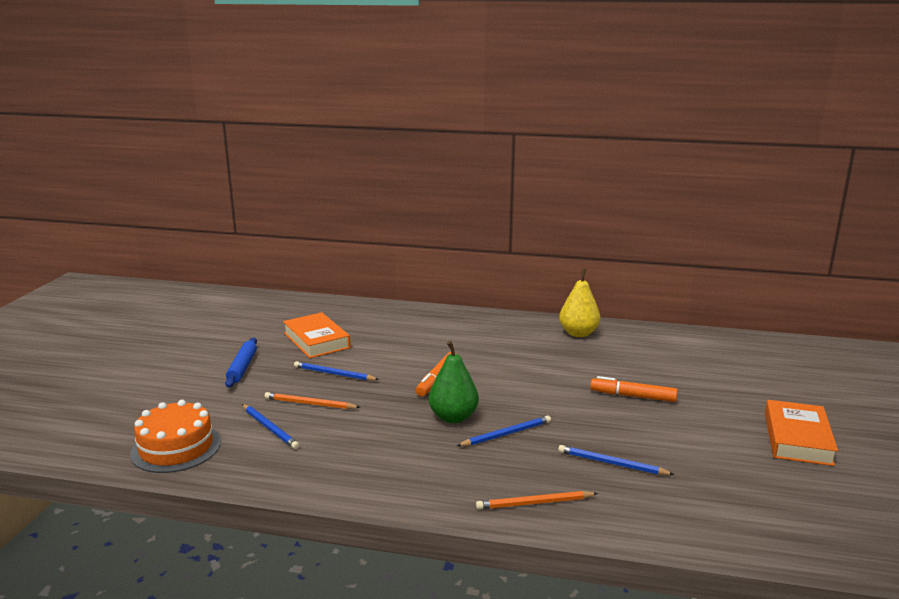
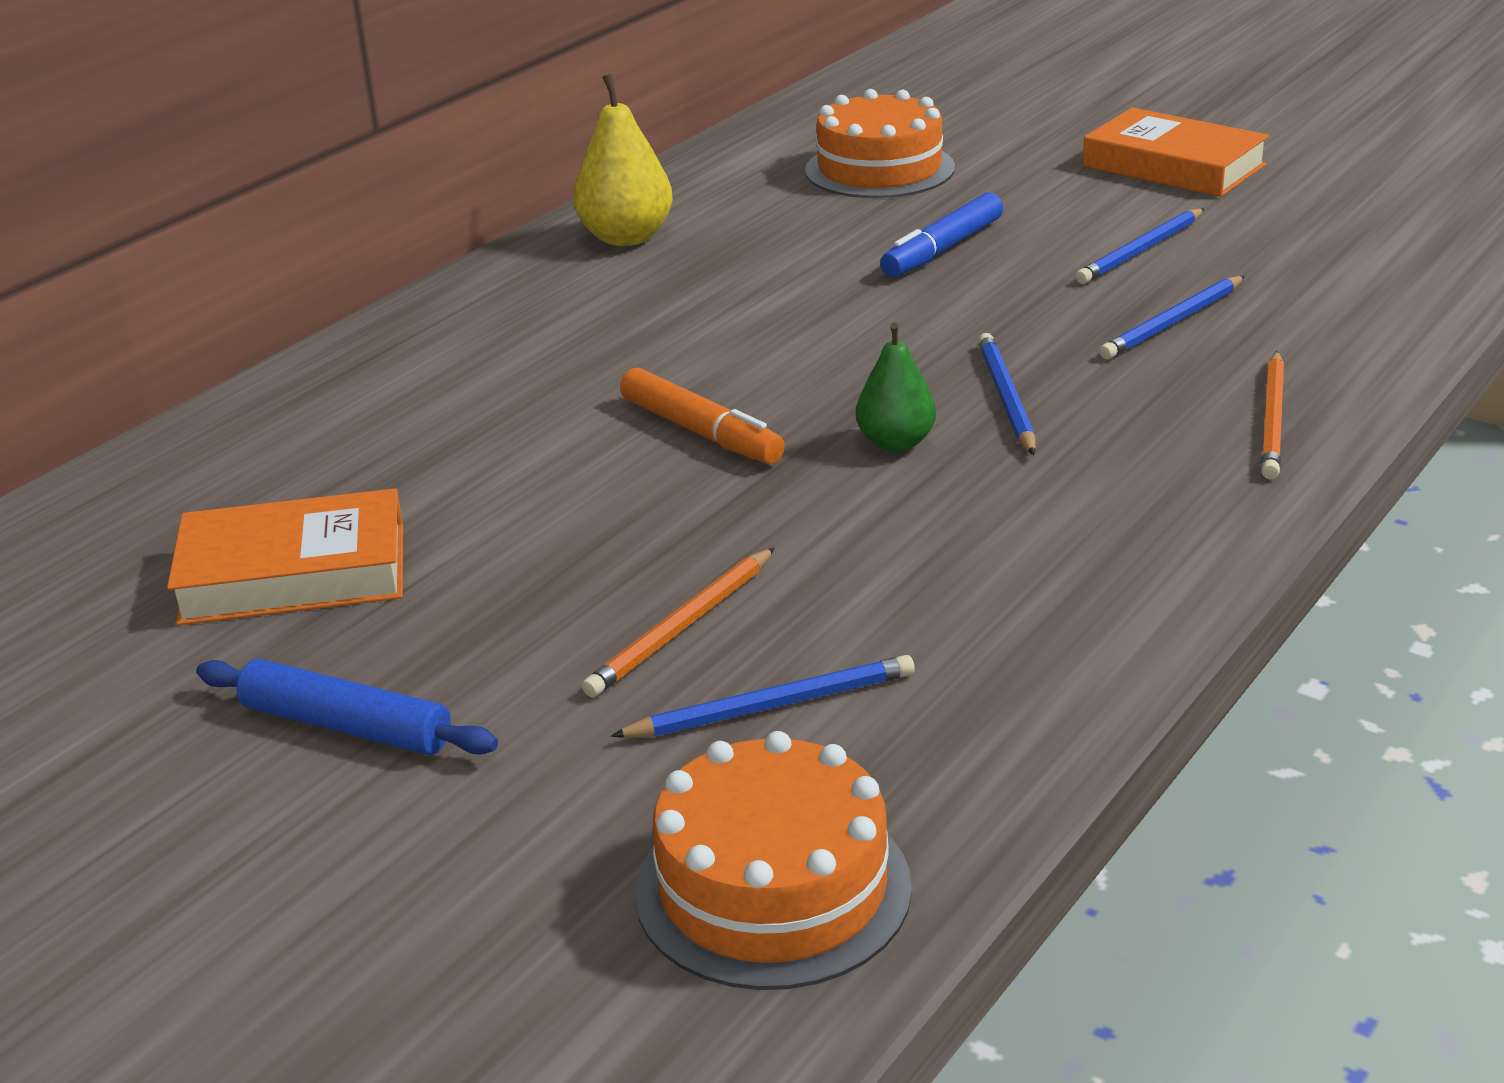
camera: 65 degrees left, 10 degrees up
(334, 374) = (540, 570): blue pencil -> blue pencil (1141, 251)
(453, 417) = (895, 443): green pear -> green pear, size x0.65
(633, 396) = (943, 249): orange marker -> blue marker
(700, 367) = (879, 169): none -> orange cake

